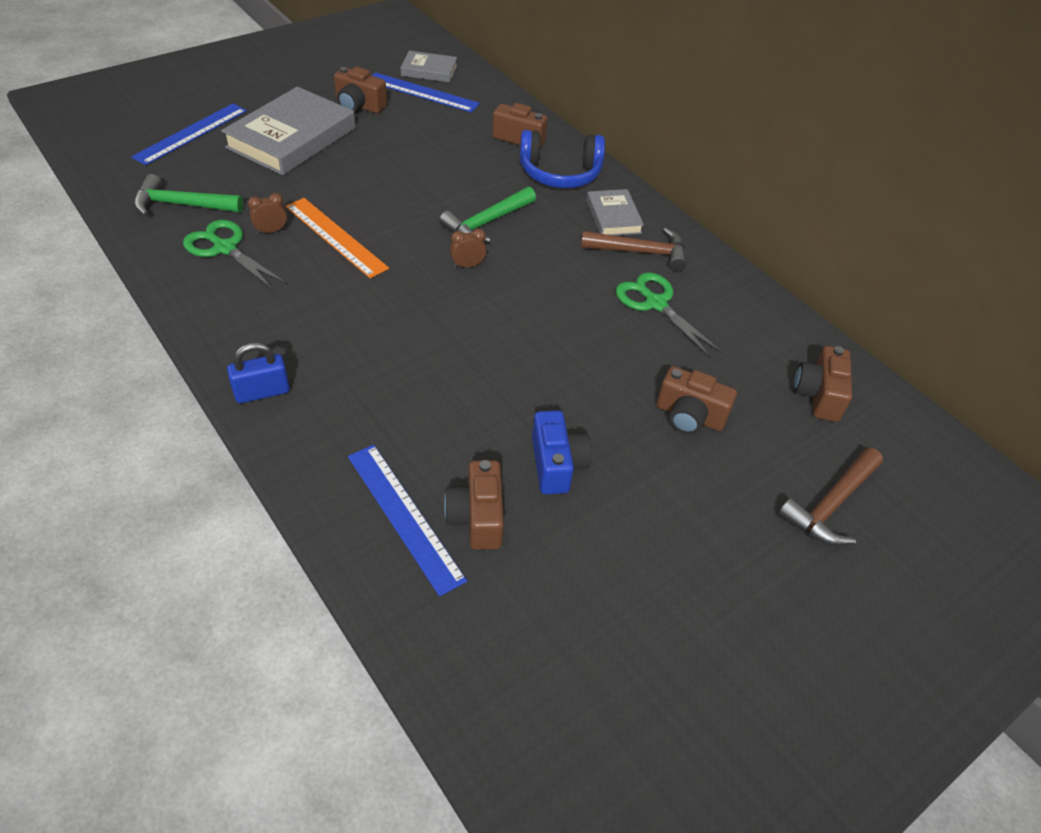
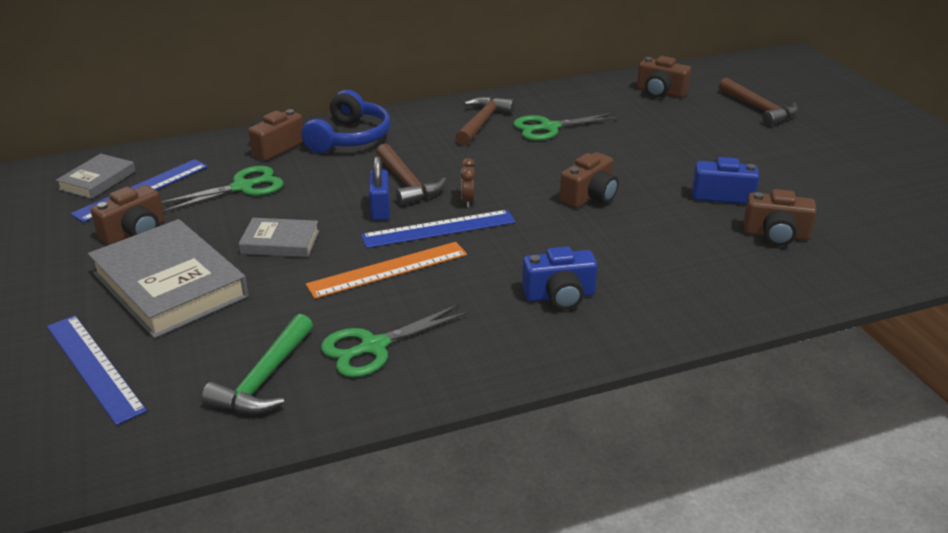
camera: 70 degrees left, 15 degrees down
(262, 392) = (621, 332): blue padlock -> blue padlock (380, 209)
(271, 231) = (356, 311): brown clock -> none
(314, 345) = (559, 296): none -> blue camera
(404, 516) = (776, 267): blue ruler -> blue ruler (439, 229)
(444, 136) = (242, 187): none -> green scissors
(487, 223) = (407, 183): green hammer -> brown hammer
(613, 217) = (428, 125): grey book -> grey book (280, 242)
(689, 416) = (675, 137): brown camera -> brown camera (589, 196)

